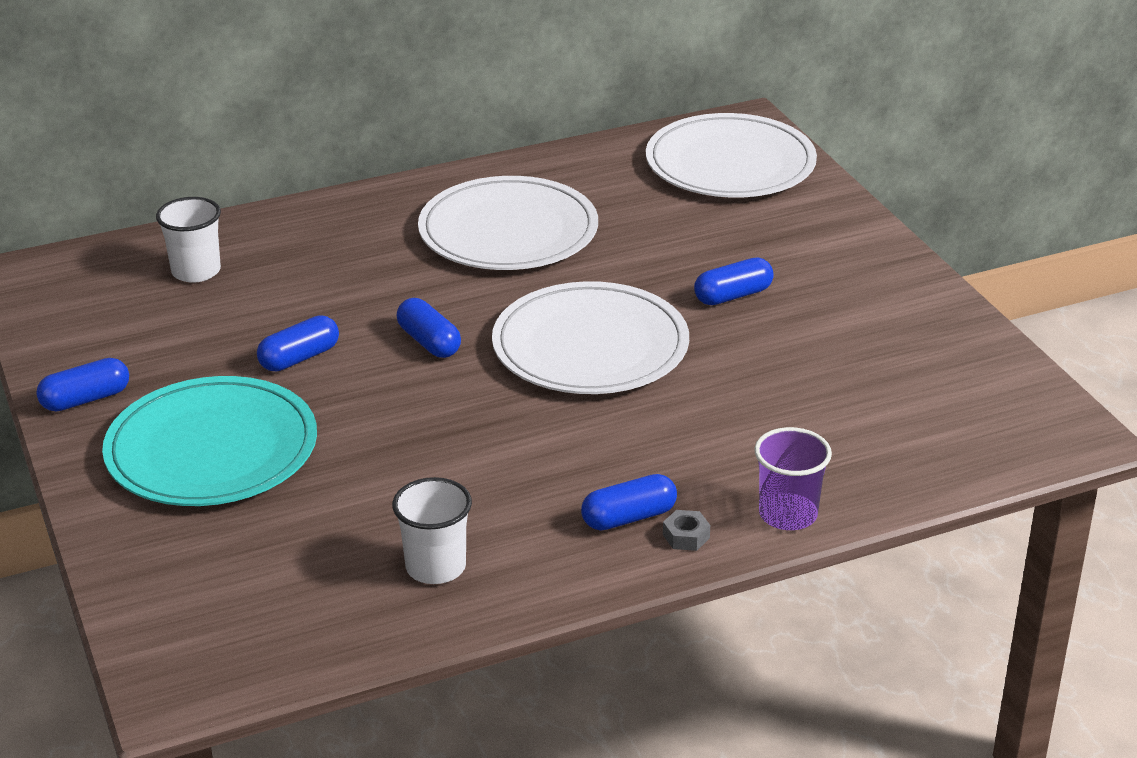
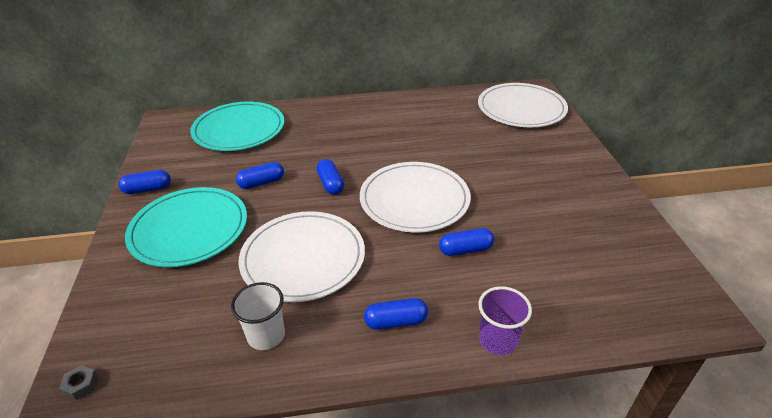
camera: 15 degrees right, 5 degrees up
(196, 271) = (239, 129): white cup -> turquoise plate
(508, 231) = (396, 129): white plate -> white plate (303, 258)
(686, 536) = (427, 344): grey nut -> grey nut (81, 385)
(733, 295) = (503, 181): blue capsule -> blue capsule (465, 250)

